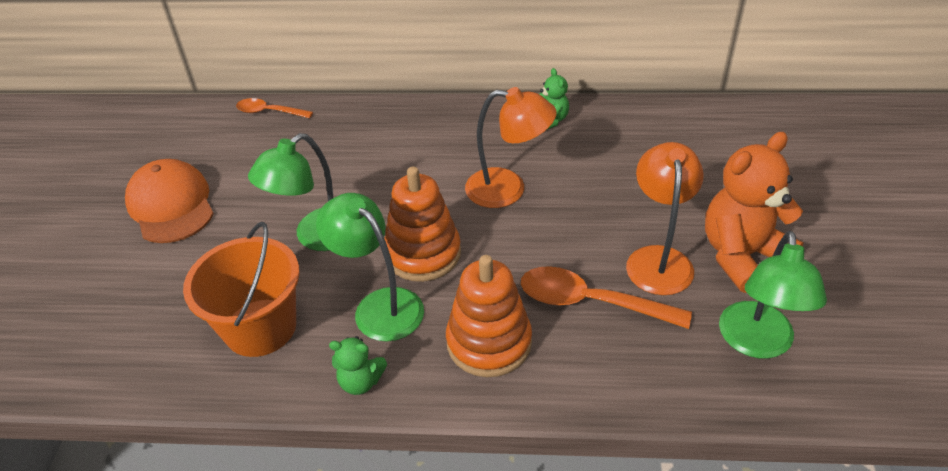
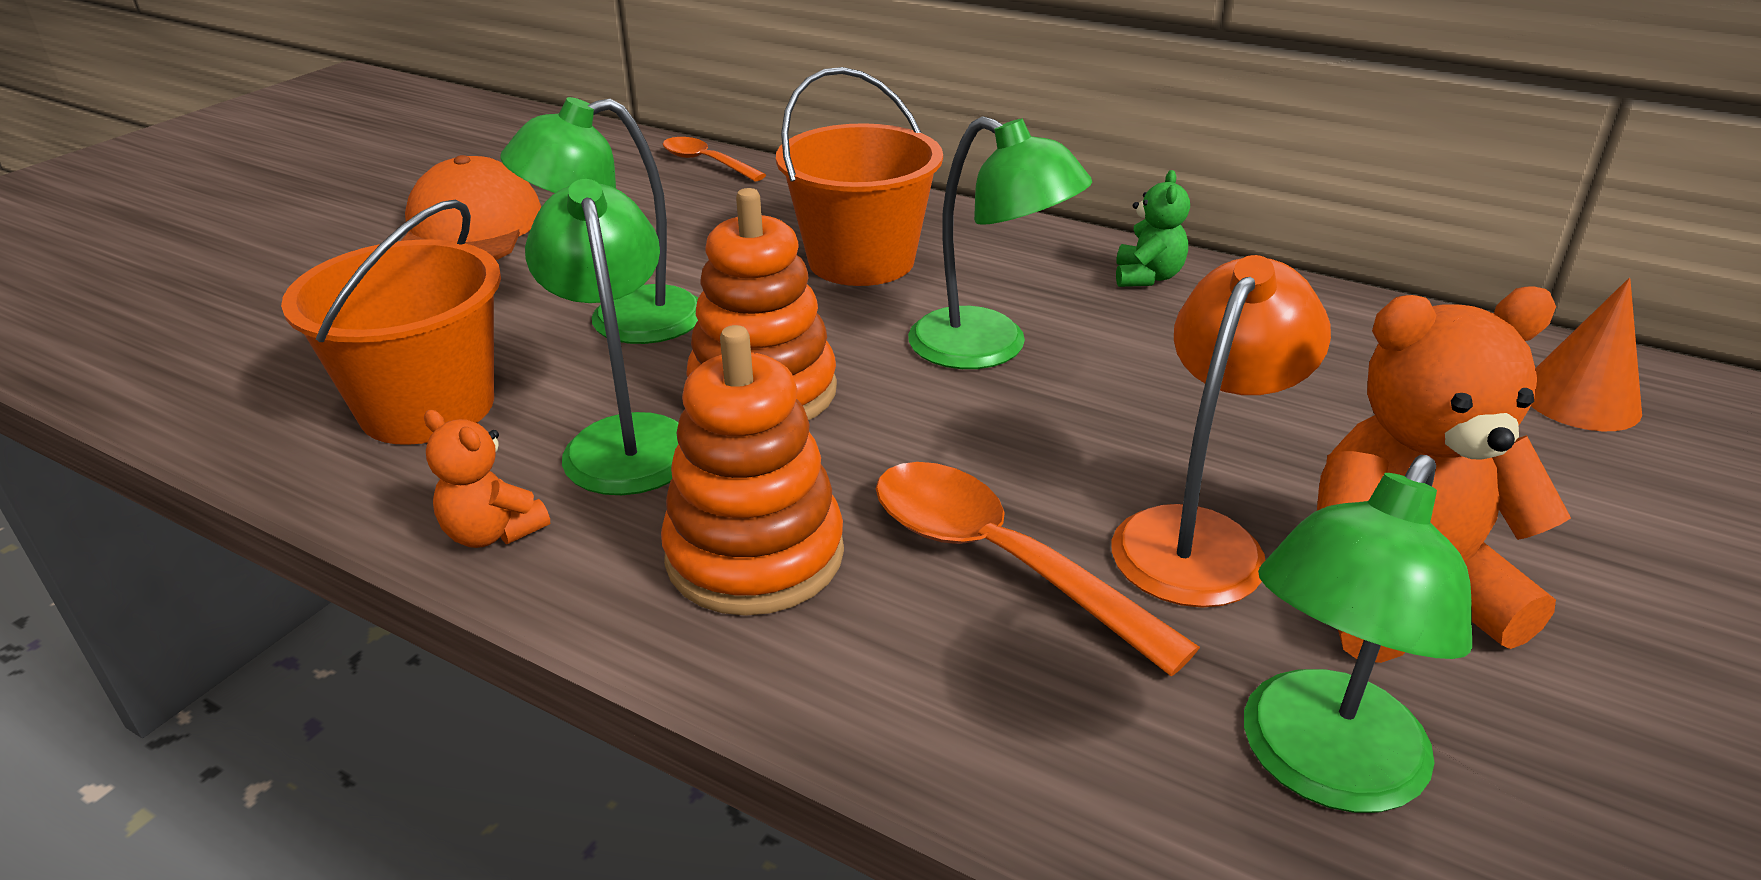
camera: 25 degrees right, 10 degrees down
(361, 381) = (492, 533): green teddy bear -> orange teddy bear
(408, 155) = (861, 261): none -> orange bucket
(508, 189) = (988, 348): orange lamp -> green lamp
(758, 132) = (1579, 400): none -> orange cone

